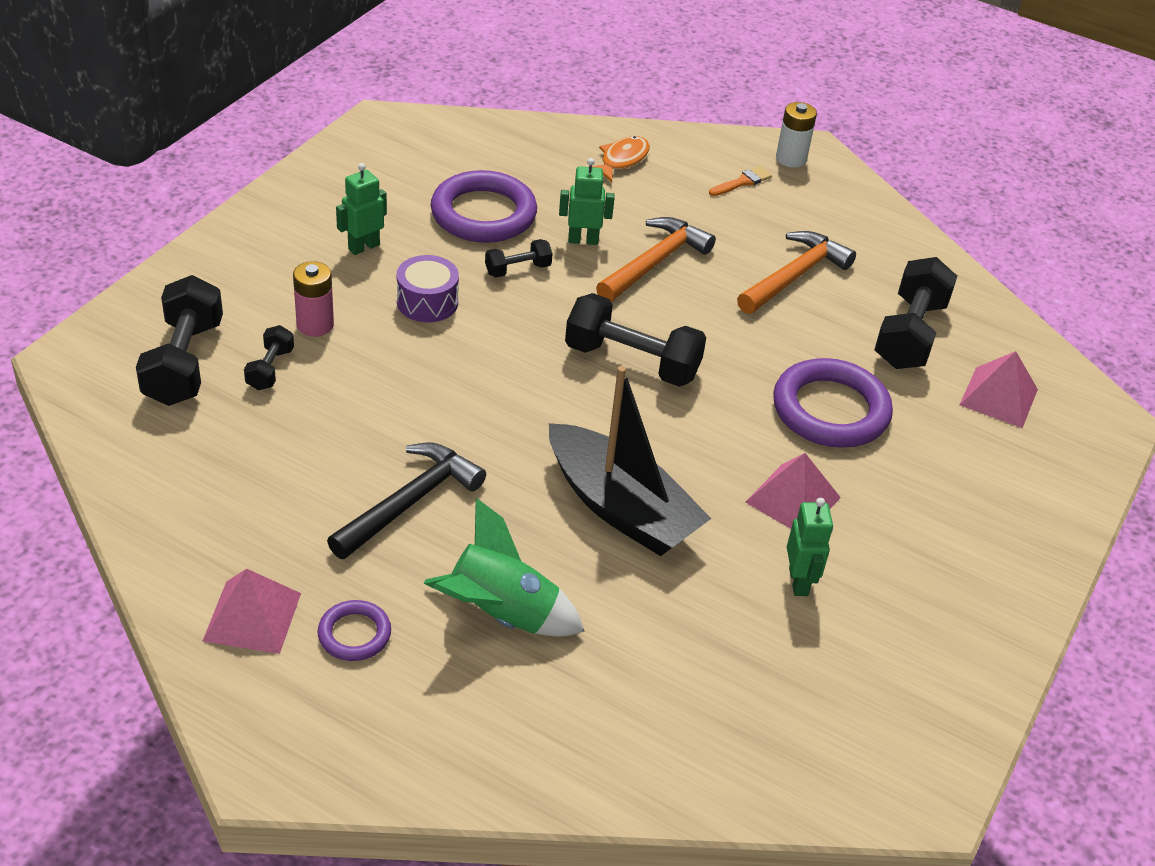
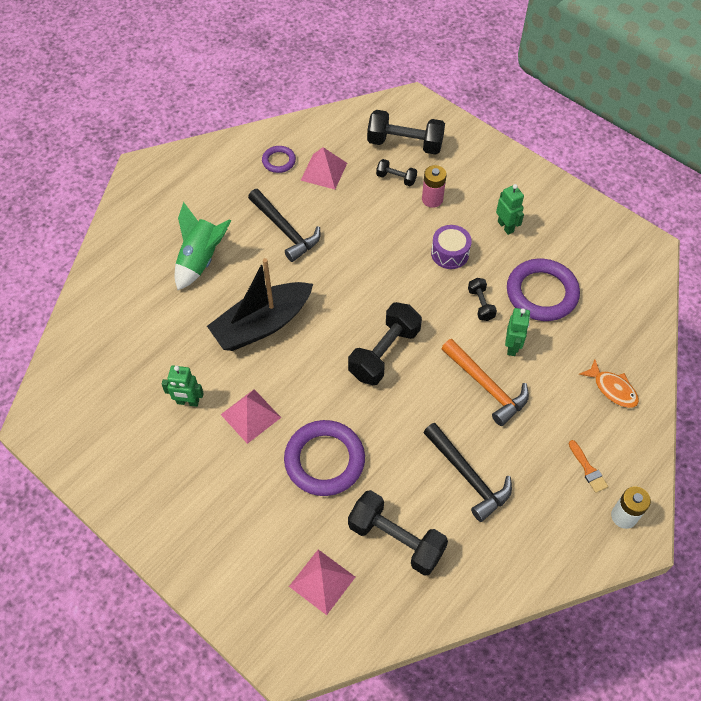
camera: 105 degrees right, 15 degrees up
(252, 616) = (224, 166): pink pyramid -> pink pyramid (324, 171)
(354, 634) = (204, 202): purple ring -> purple ring (279, 161)
(794, 276) = (468, 476): orange hammer -> black hammer

